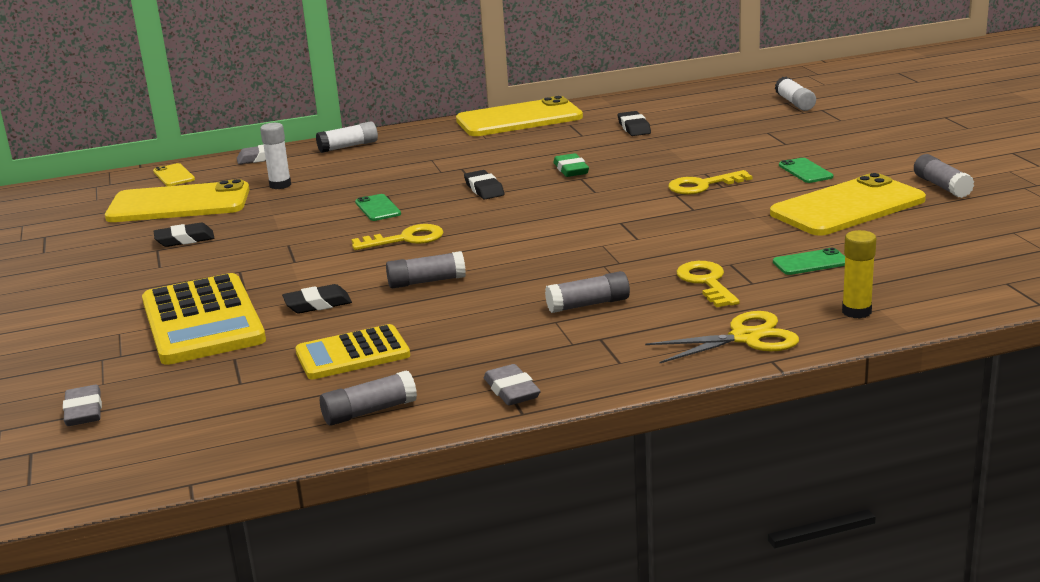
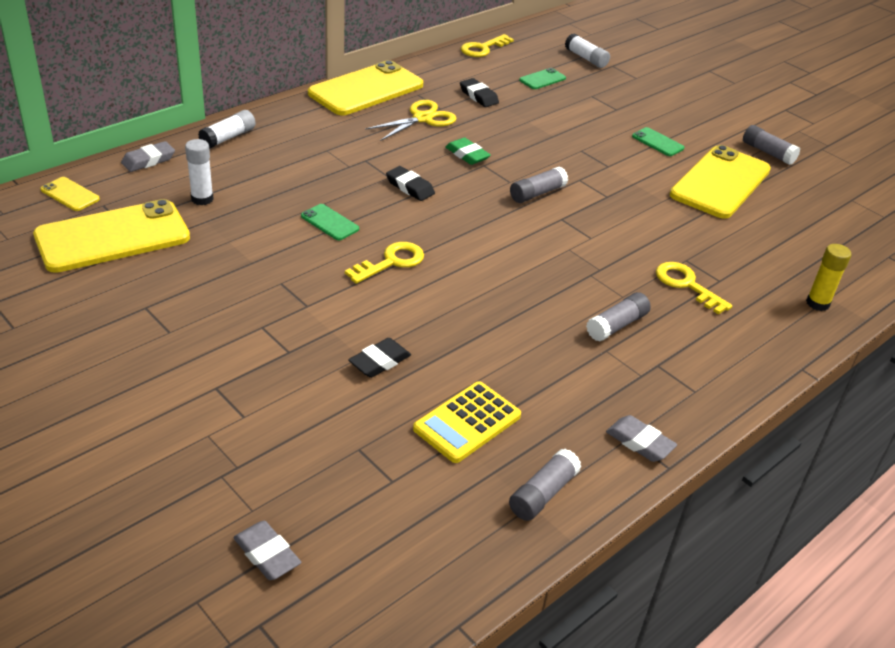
camera: 30 degrees left, 15 degrees up
(185, 239) = (164, 289): black eraser -> none
(202, 321) = (283, 403): yellow calculator -> none
(426, 281) = (456, 316): grey glue stick -> grey glue stick (537, 193)
(703, 185) = (592, 166): yellow key -> yellow key (483, 48)
(745, 338) = (764, 346): yellow scissors -> yellow scissors (422, 118)
(811, 262) = (744, 251): green phone -> green phone (542, 79)

